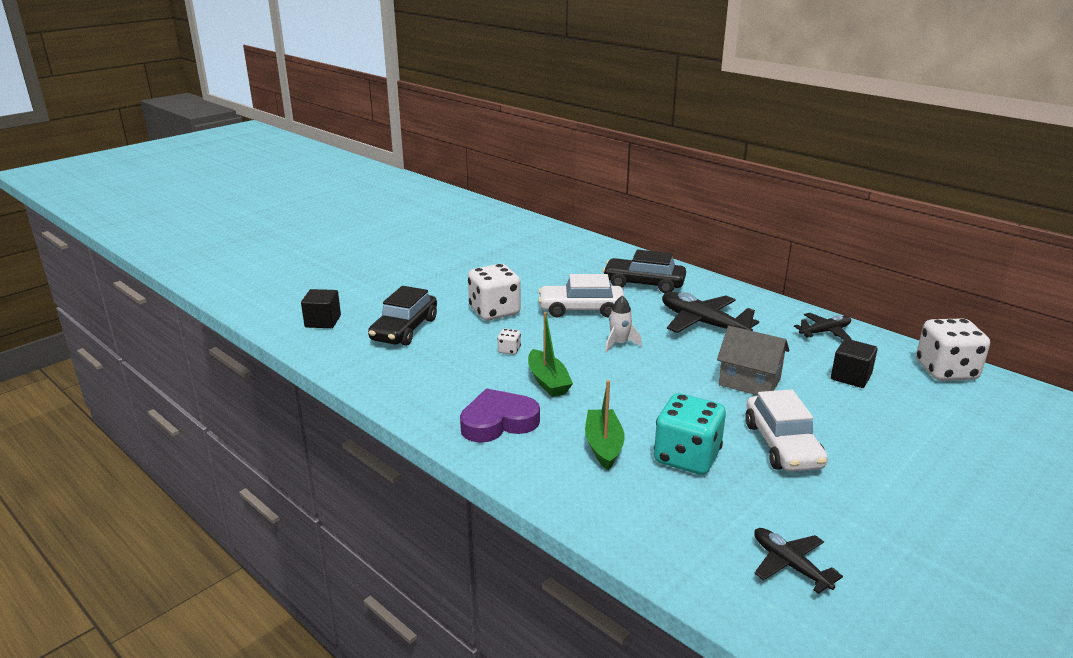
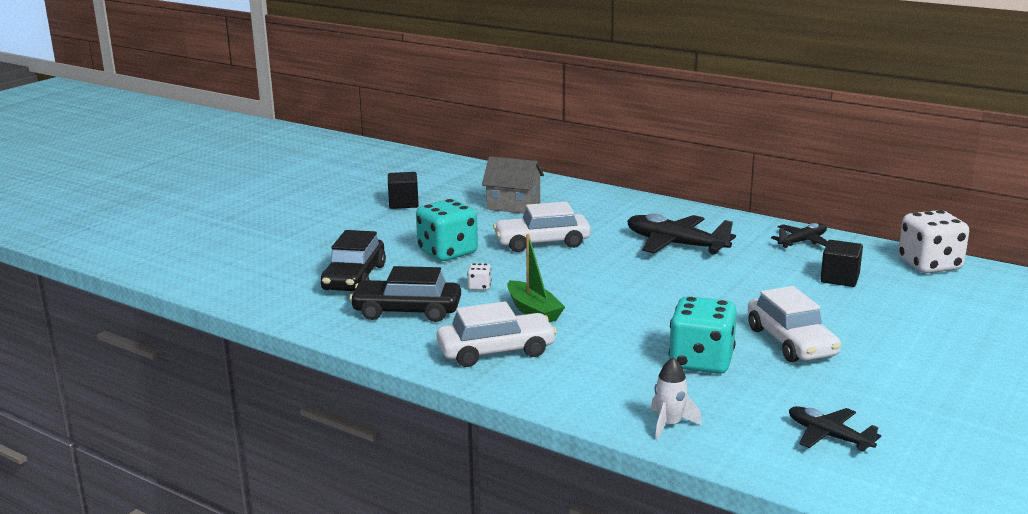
camera: 10 degrees left, 5 degrees down
(323, 321) = (256, 278): black cube -> black cube (403, 203)
(494, 311) = (447, 252): white dice -> turquoise dice
(498, 422) = (496, 351): purple heart -> white car
(603, 446) = (614, 361): green boat -> none
(619, 344) = (595, 270): white rocket -> white rocket (669, 424)
(644, 284) = (600, 213): black car -> black car (407, 311)
(749, 382) = (741, 292): grey house -> grey house (513, 205)

